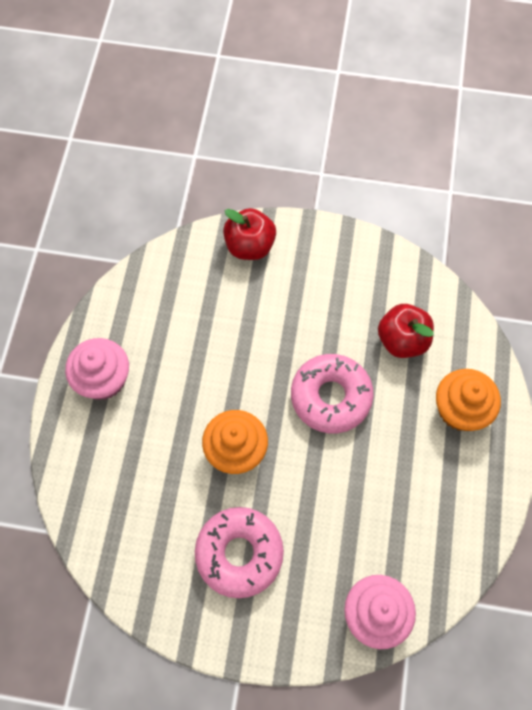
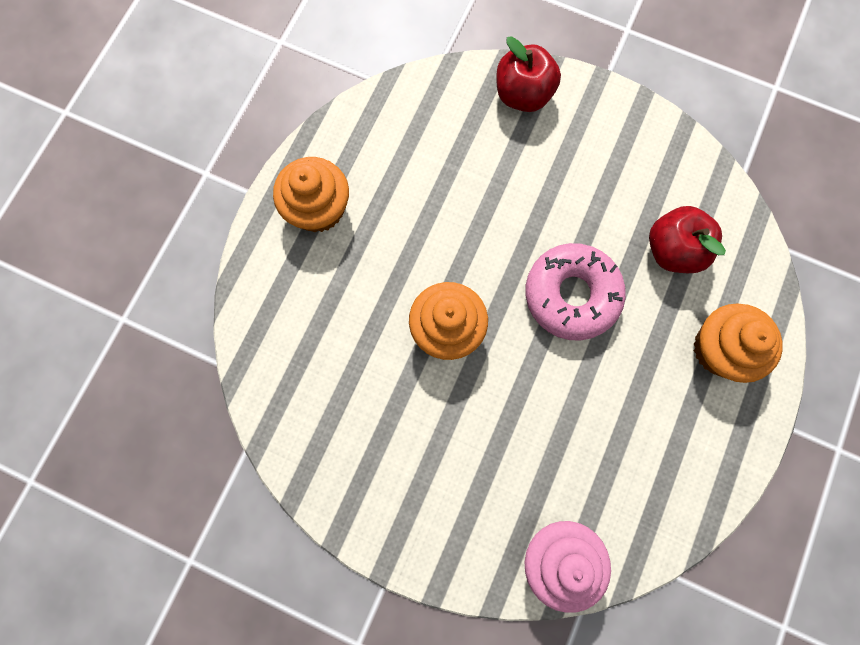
camera: 15 degrees right, 10 degrees up
(103, 379) = (318, 208): pink cupcake -> orange cupcake
(239, 553) = (421, 446): pink donut -> none

